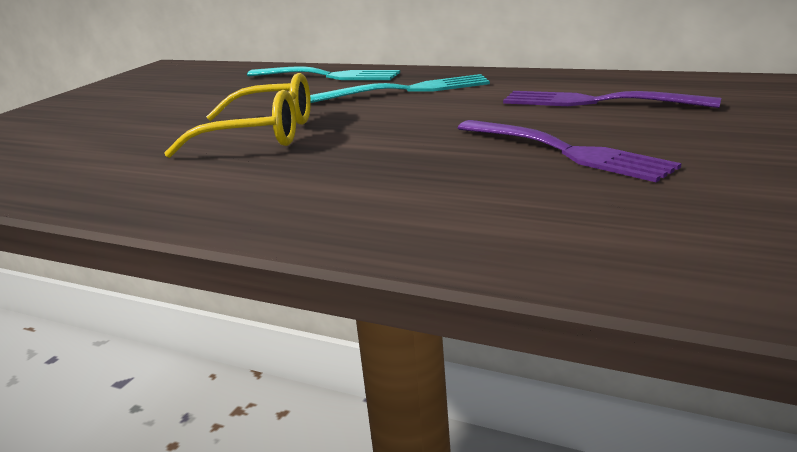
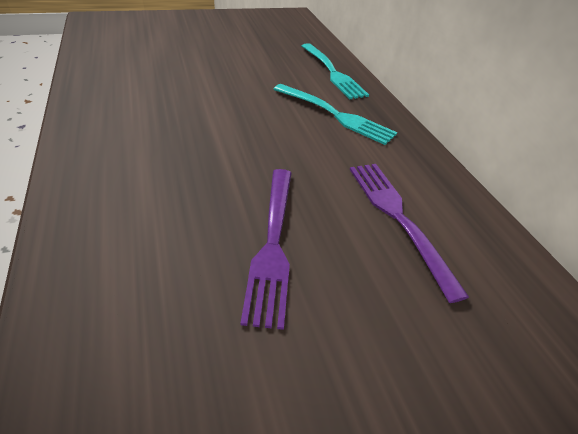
camera: 40 degrees right, 20 degrees up
(260, 135) = (209, 98): yellow glasses -> none

